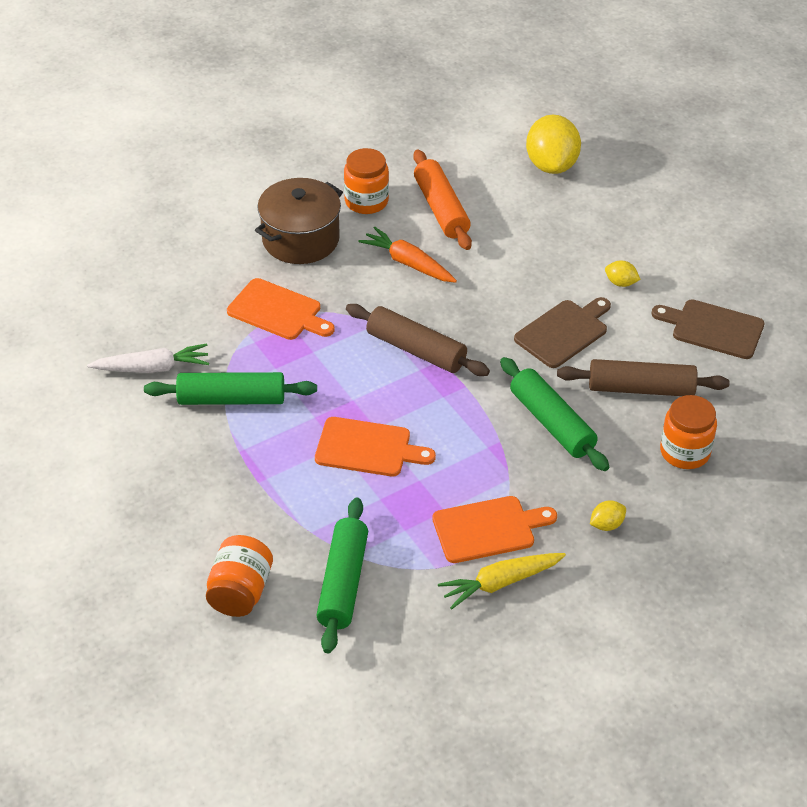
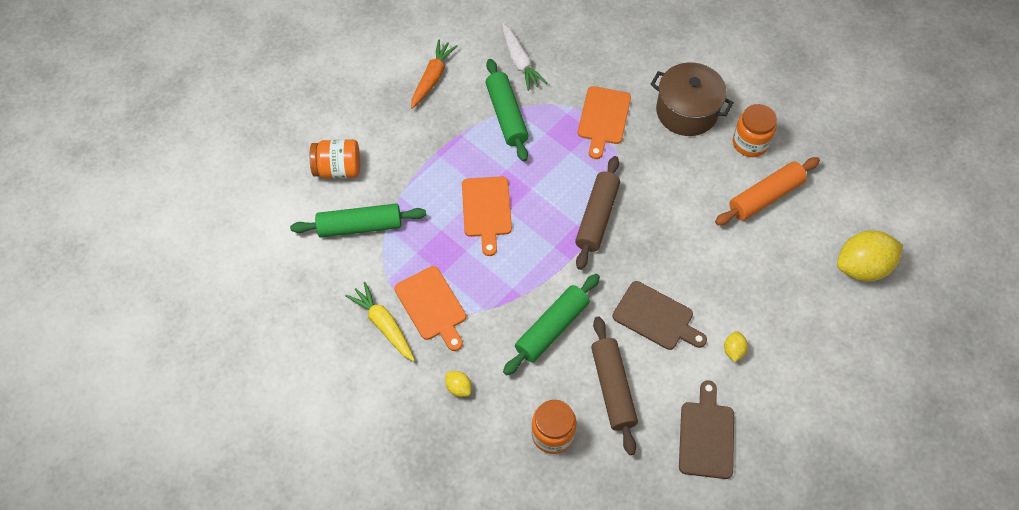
camera: 75 degrees right, 15 degrees up
(408, 263) = (690, 189): orange carrot -> orange carrot (432, 78)

